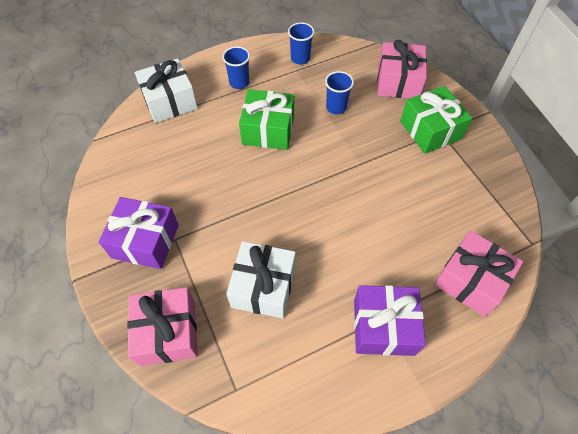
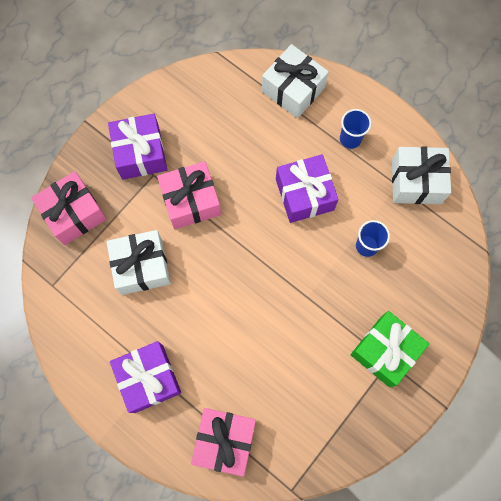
camera: 65 degrees right, 15 degrees up
(268, 130) = (304, 194): green gift -> purple gift
(300, 58) = (416, 182): blue cup -> white gift
(398, 82) = (437, 295): pink gift -> pink gift (191, 201)

